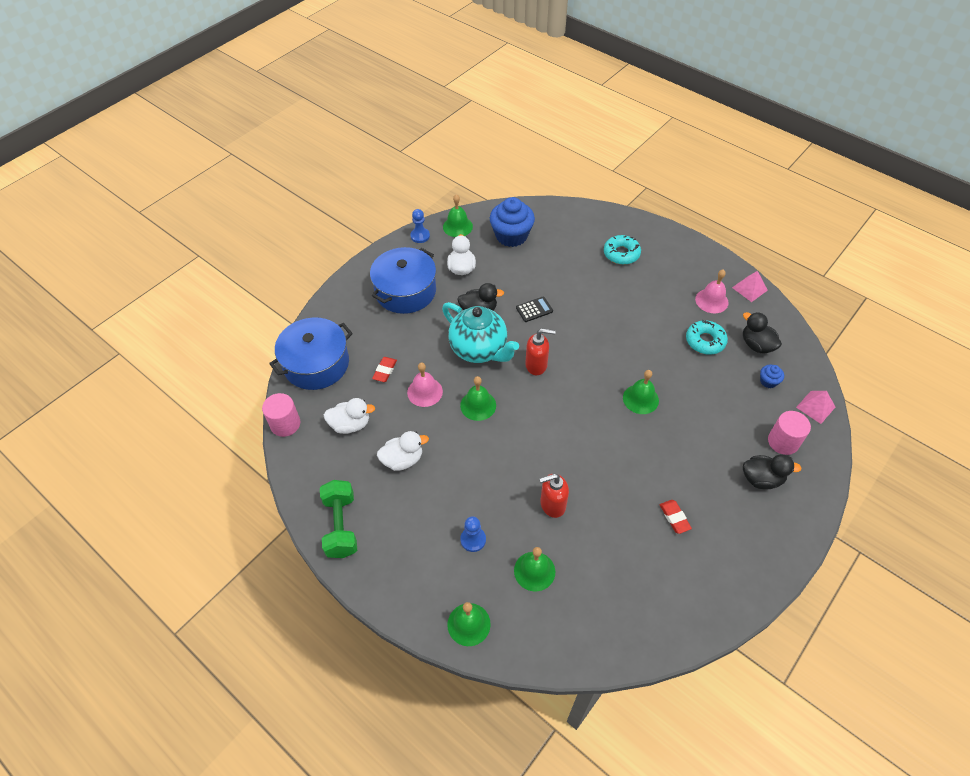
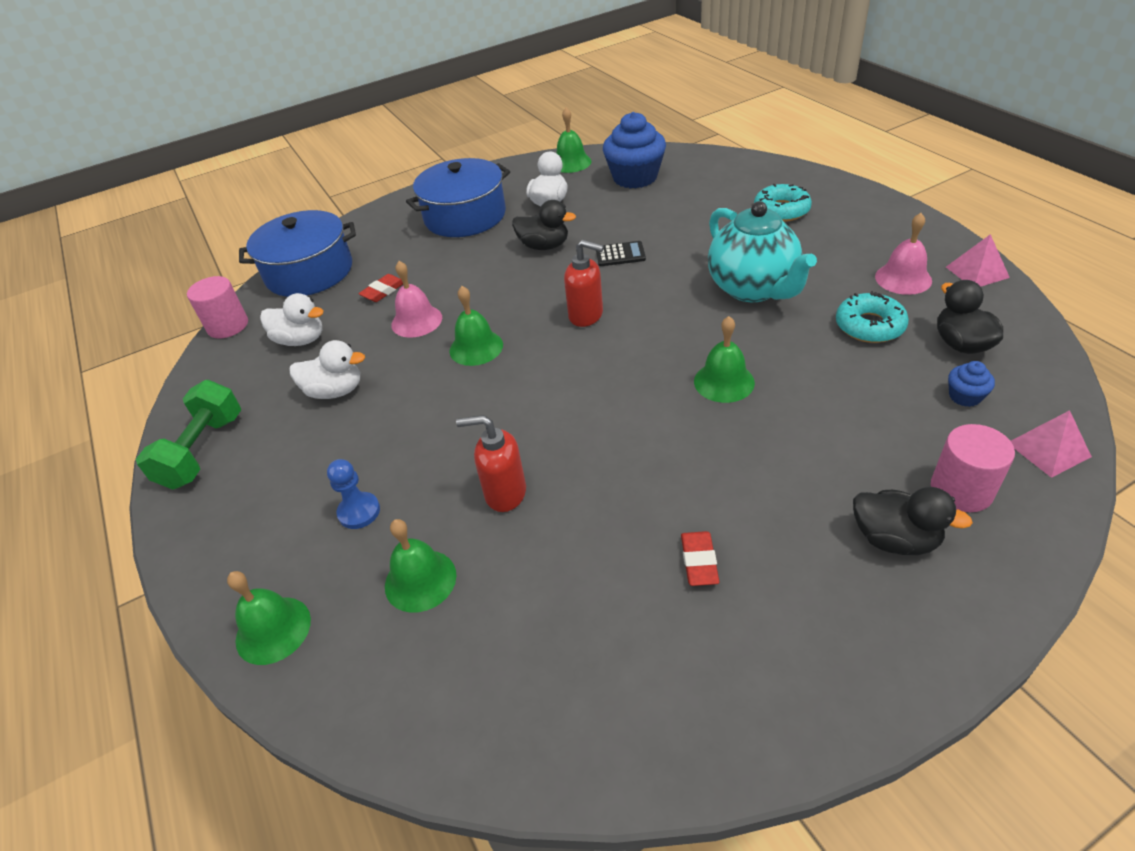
camera: 25 degrees right, 10 degrees down
(420, 236) = (519, 167): blue pawn -> none
(479, 350) = (518, 287): turquoise teapot -> turquoise teapot (753, 289)

